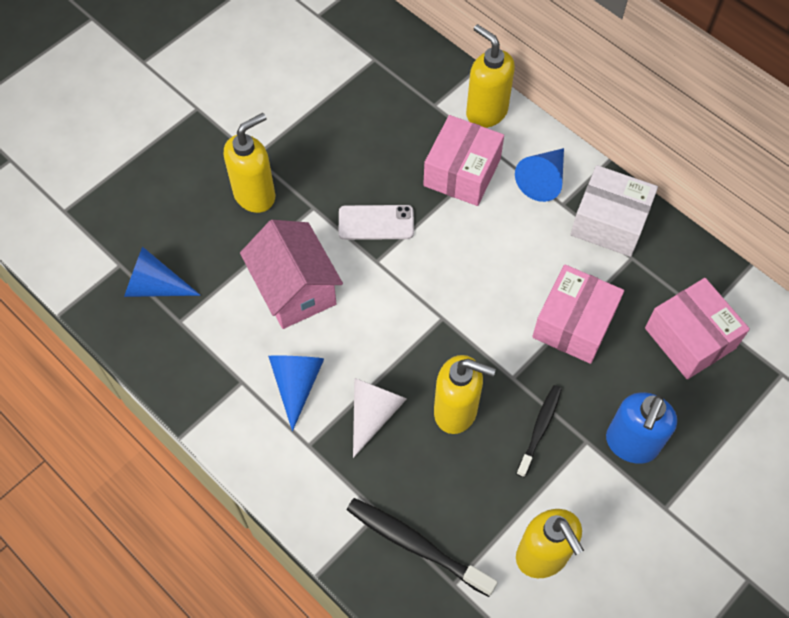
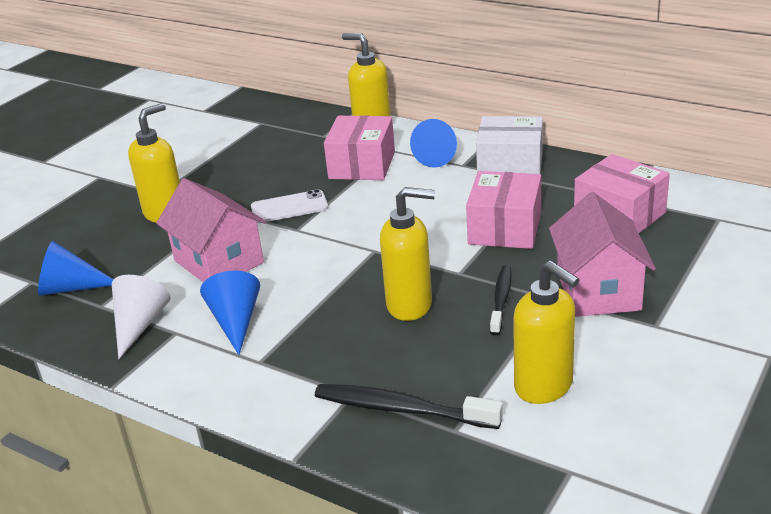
camera: 10 degrees left, 30 degrees down
(373, 413) = (323, 325): white cone -> white cone (139, 325)
(631, 444) = (598, 290): blue soap dispenser -> pink house

